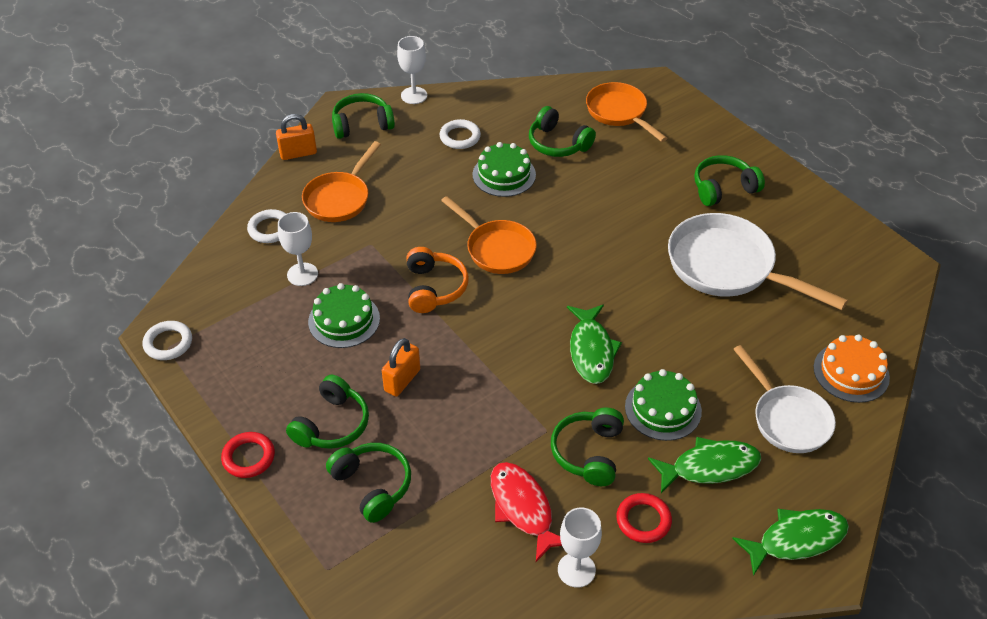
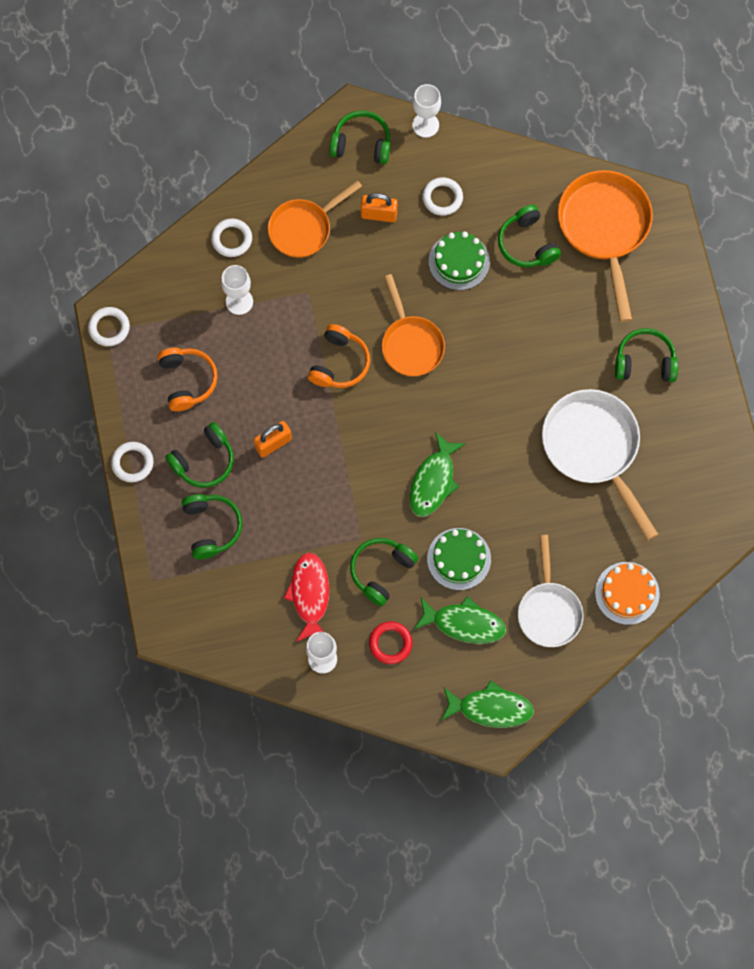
camera: 25 degrees right, 25 degrees up
(248, 457) = (132, 463): red ring -> white ring
(278, 359) = (187, 381): none -> orange headphones
(298, 153) = (290, 157): orange padlock -> orange padlock (379, 215)
(344, 320) = (253, 364): green cake -> none
(619, 113) = (604, 229): orange pan -> orange pan, size x1.52

